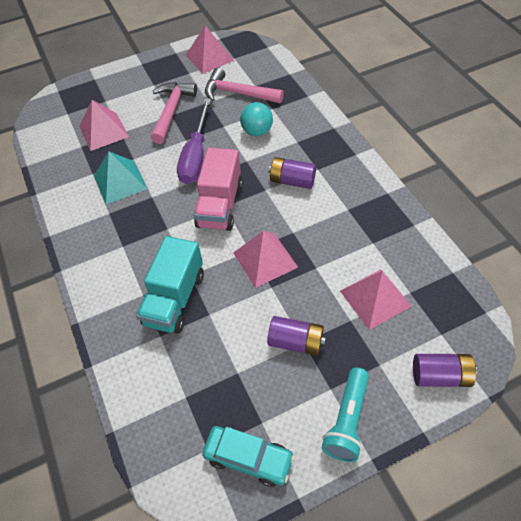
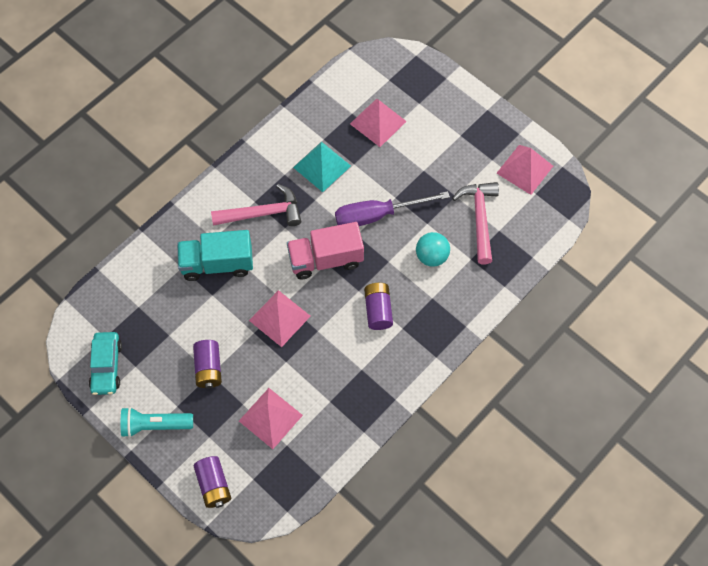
camera: 65 degrees right, 10 degrees up
(171, 111) = (429, 168): pink hammer -> pink hammer (263, 213)

